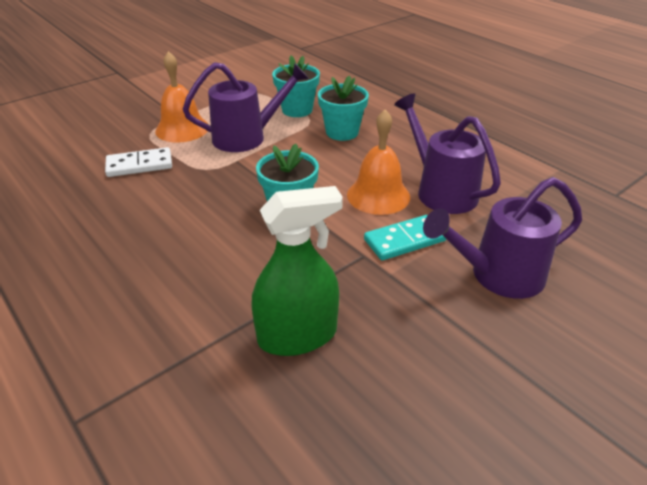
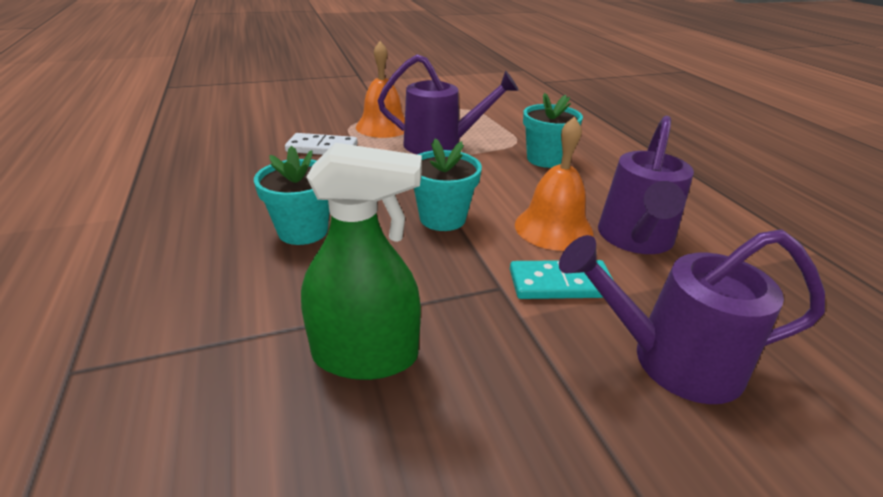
camera: 20 degrees right, 5 degrees down
(297, 110) = (508, 131): turquoise flower pot -> turquoise flower pot (303, 231)
(440, 190) = (635, 240): purple watering can -> purple watering can turned 150 degrees counterclockwise

